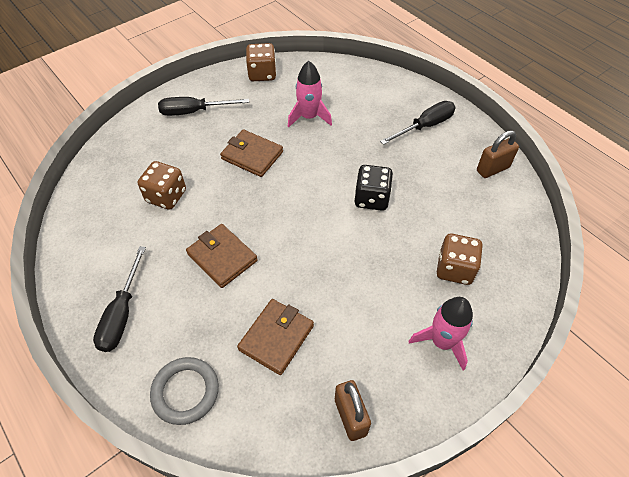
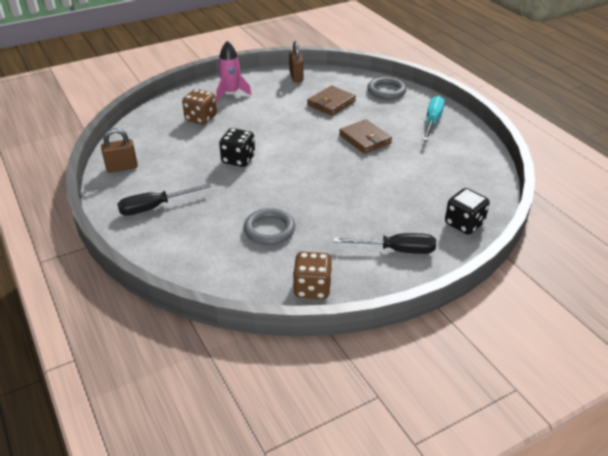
camera: 170 degrees left, 15 degrees down
(122, 314) = (432, 121): black screwdriver -> turquoise screwdriver
(126, 145) = (464, 224): none -> black dice
(166, 196) = (414, 179): brown dice -> none
(252, 155) = (335, 201): brown wallet -> none
(309, 117) = (269, 229): pink rocket -> grey ring

